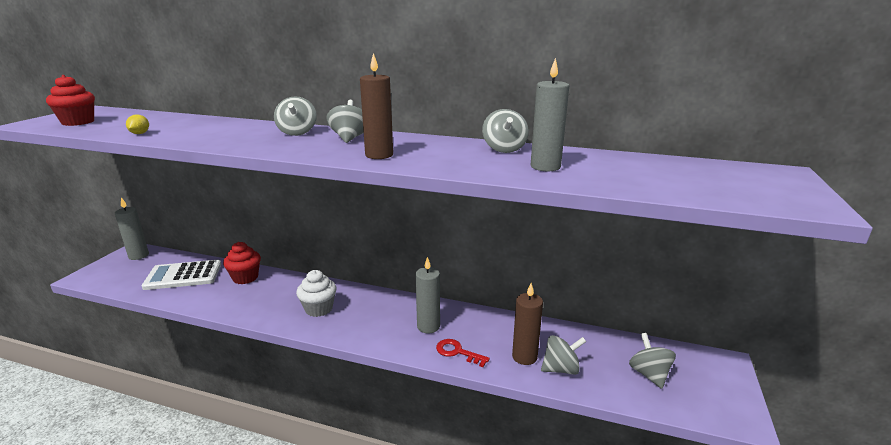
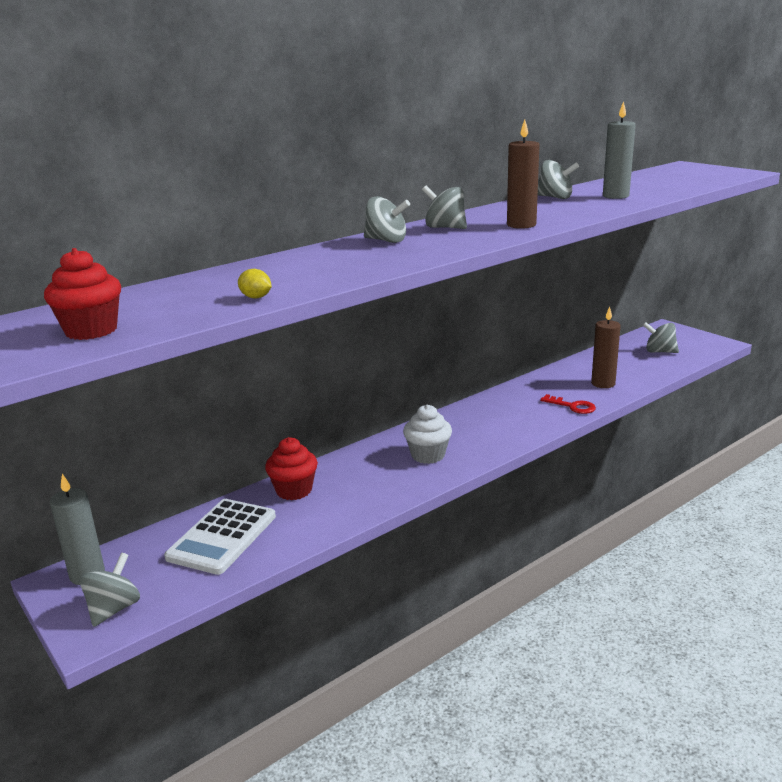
camera: 55 degrees left, 0 degrees up
(428, 326) = (521, 409): grey candle -> none
(457, 352) = (572, 406): red key -> red key turned 120 degrees counterclockwise
(561, 369) = (629, 376): grey spinning top -> grey spinning top (114, 609)

